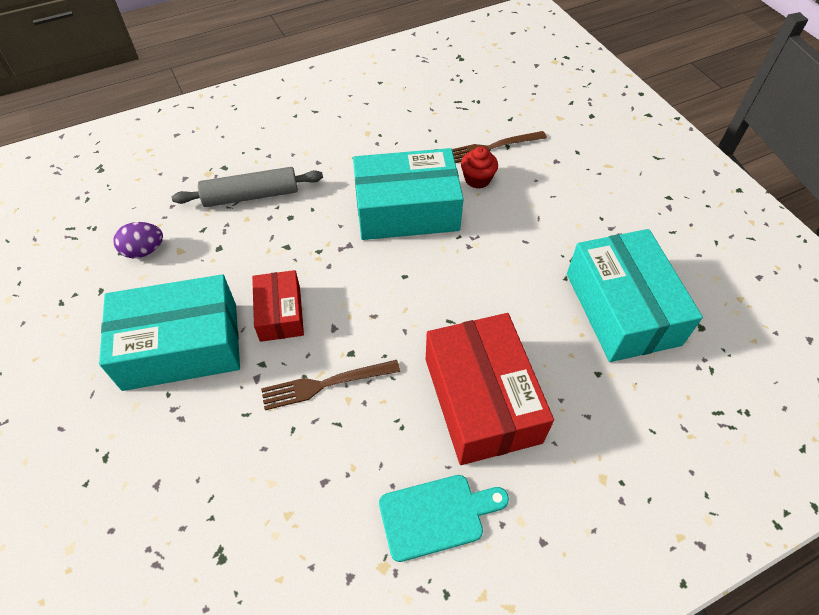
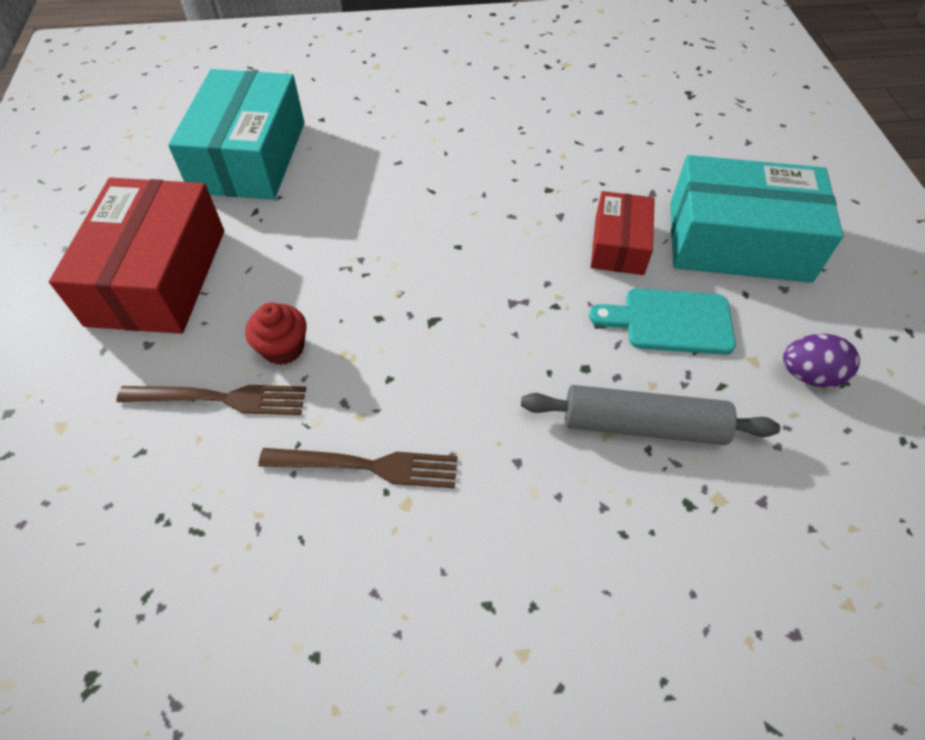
camera: 160 degrees left, 0 degrees up
(325, 384) = (582, 171): brown fork -> brown fork (367, 466)
(406, 210) = (412, 330): turquoise box -> none
(437, 515) = (515, 76): turquoise cutting board -> turquoise cutting board (670, 321)
(482, 399) = (439, 127): red box -> red box (158, 276)

